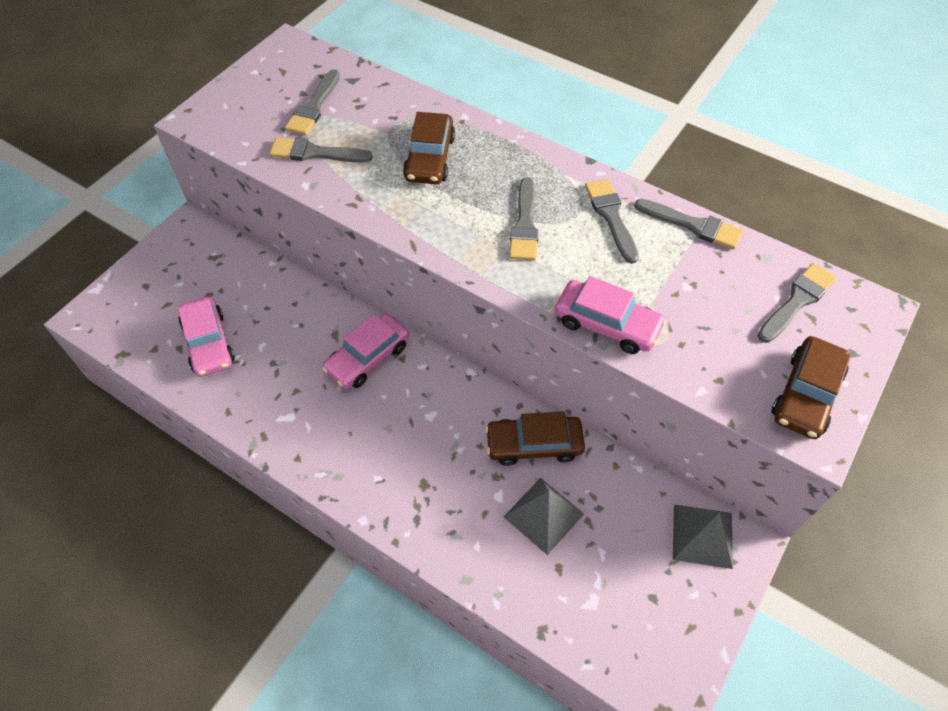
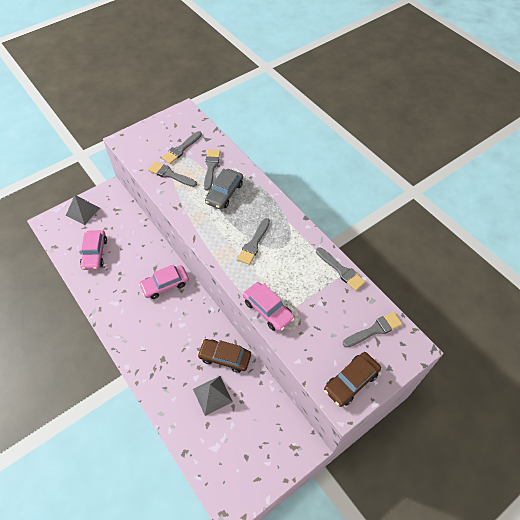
camera: 20 degrees right, 0 degrees up
(430, 158) = (224, 193): brown car -> grey car
(611, 217) = (300, 252): grey brush -> grey brush (211, 167)
(702, 535) = (287, 435): grey pyramid -> grey pyramid (83, 211)

